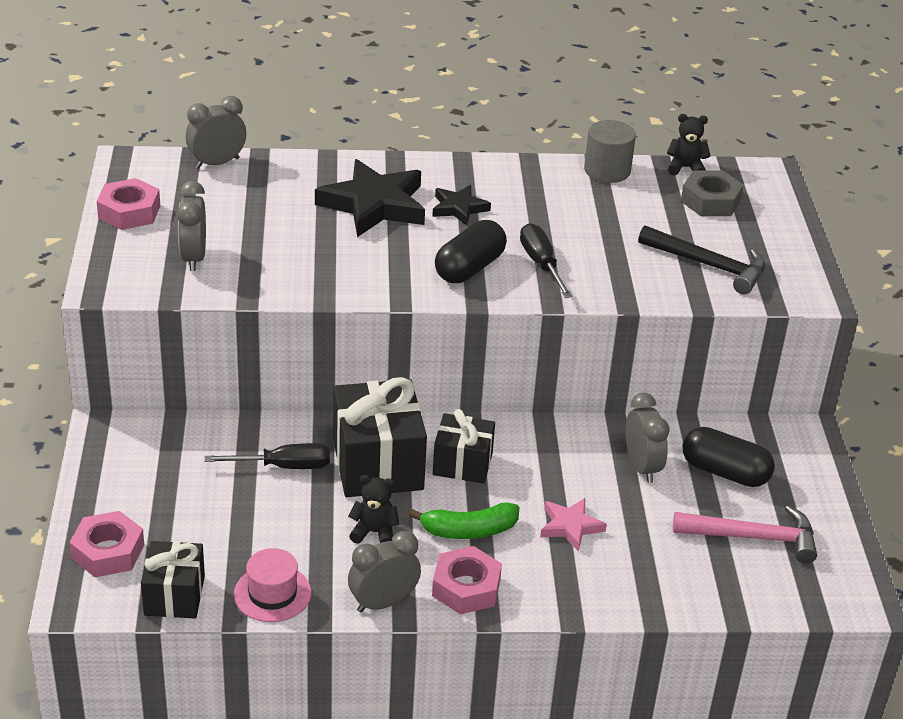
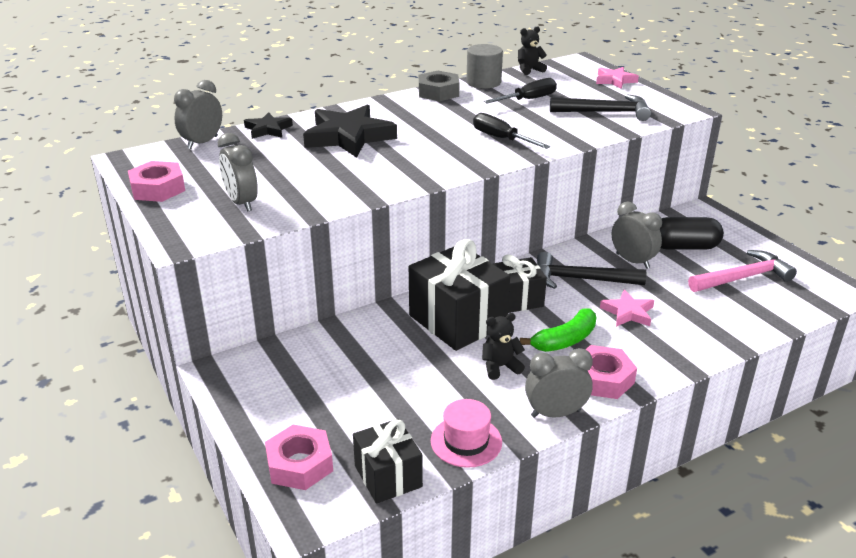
camera: 25 degrees left, 5 degrees down
(284, 466) = (389, 346): black screwdriver -> black screwdriver (528, 99)
(383, 603) = (555, 413): grey clock -> grey clock turned 45 degrees clockwise
(459, 208) = (410, 124): black star -> black star (268, 129)
(469, 268) = (456, 153): black capsule -> none
(558, 467) = (581, 279): none -> black hammer
(710, 201) = (564, 81): grey nut -> grey nut (438, 92)
(778, 219) = (615, 80): none -> pink star

